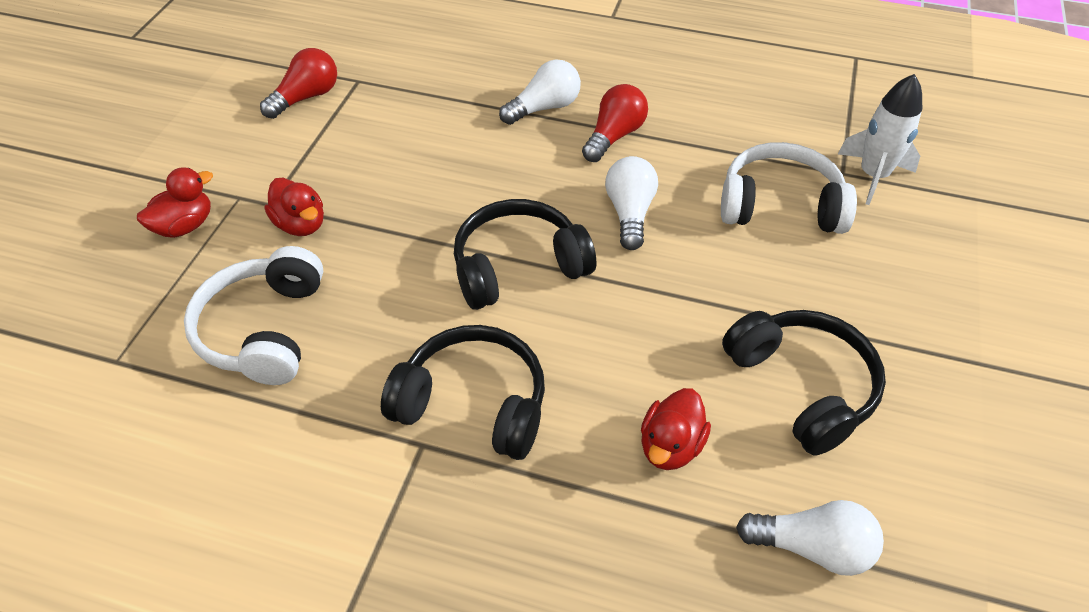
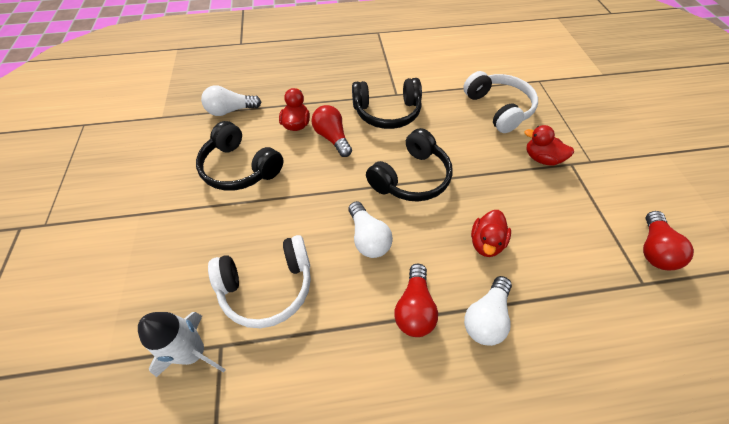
camera: 155 degrees right, 5 degrees up
(184, 226) = (593, 137): red duck -> red duck (486, 243)
(610, 386) = (332, 138): none -> red light bulb

